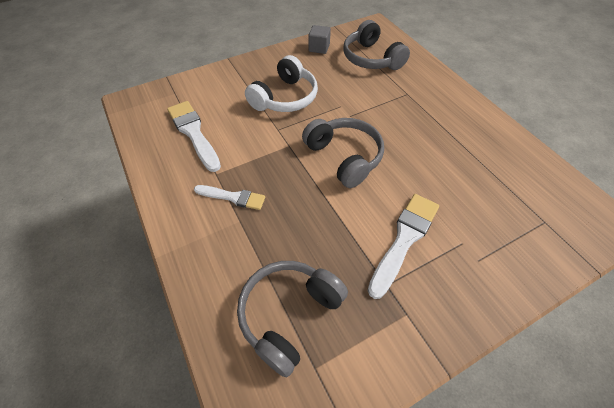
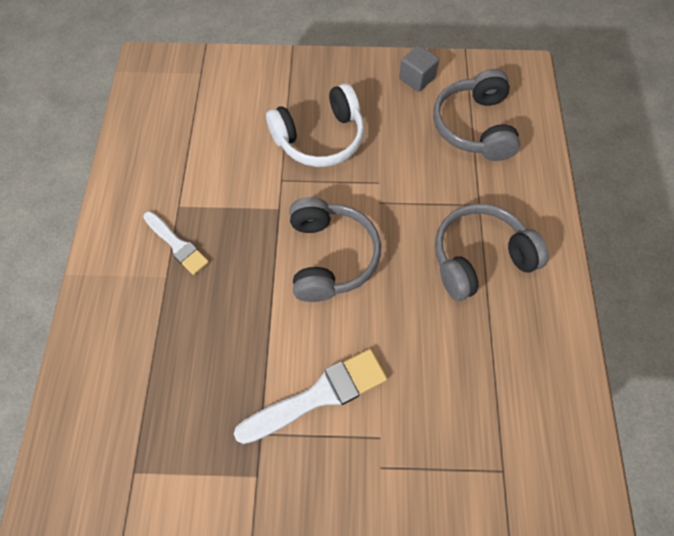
camera: 30 degrees right, 10 degrees up
(193, 133) = (187, 140): white brush -> none
(289, 314) = (145, 406): grey headphones -> grey headphones (479, 258)

